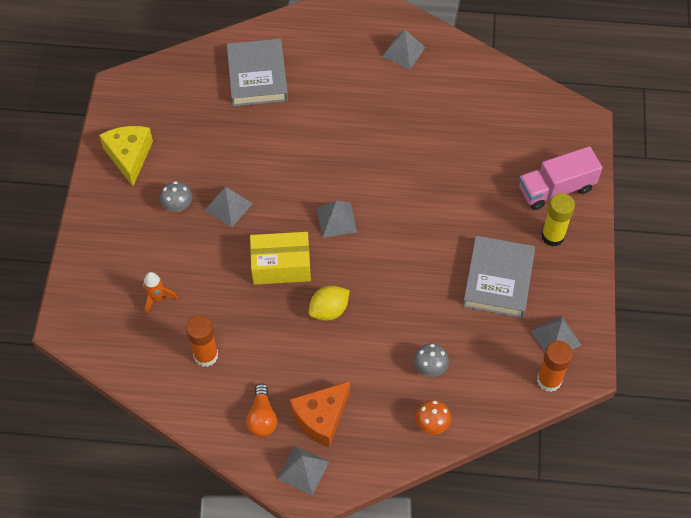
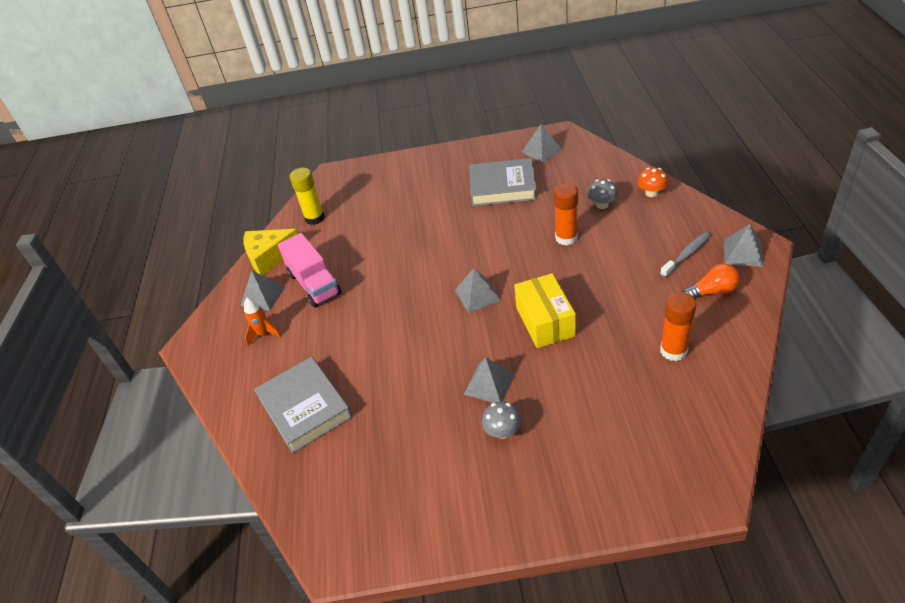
camera: 95 degrees left, 15 degrees down
(129, 156) = (447, 506): yellow cheese -> yellow cheese (270, 257)
(157, 298) = (630, 413): orange rocket -> orange rocket (264, 334)
(257, 76) = (305, 408): grey book -> grey book turned 75 degrees clockwise
(321, 417) = (687, 254): orange cheese -> grey toothbrush
(329, 310) = (578, 276): yellow lemon -> none
(549, 380) = (579, 147): orange glue stick -> orange glue stick (566, 238)
(553, 236) = (450, 168): yellow glue stick -> yellow glue stick (314, 218)
(556, 189) = (404, 175): pink truck -> pink truck (314, 284)

